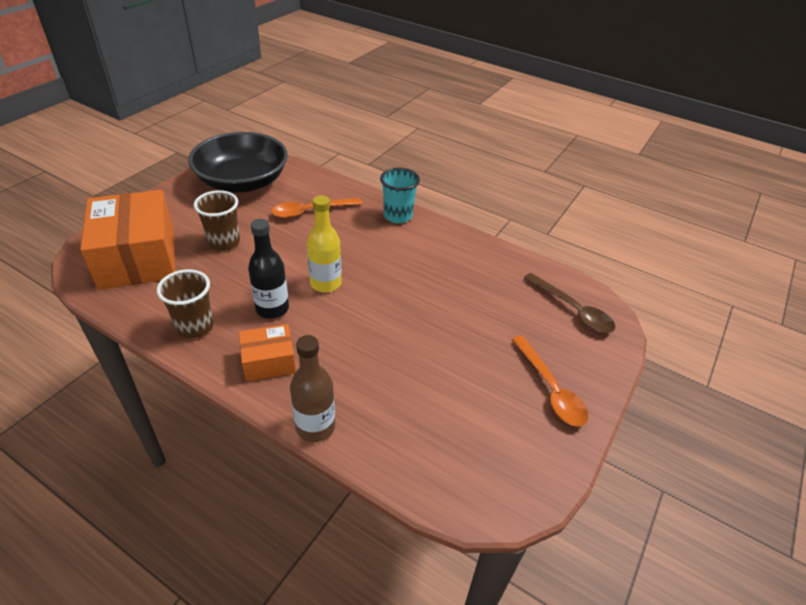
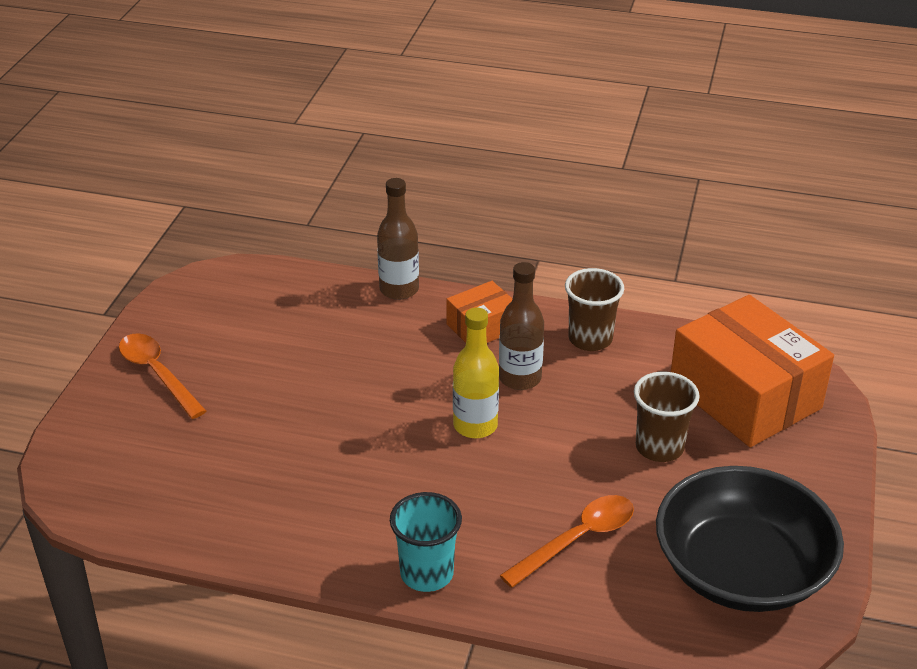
camera: 165 degrees right, 5 degrees down
(272, 309) = (520, 378): black bottle -> brown bottle
(573, 310) = (118, 477): brown spoon -> none

